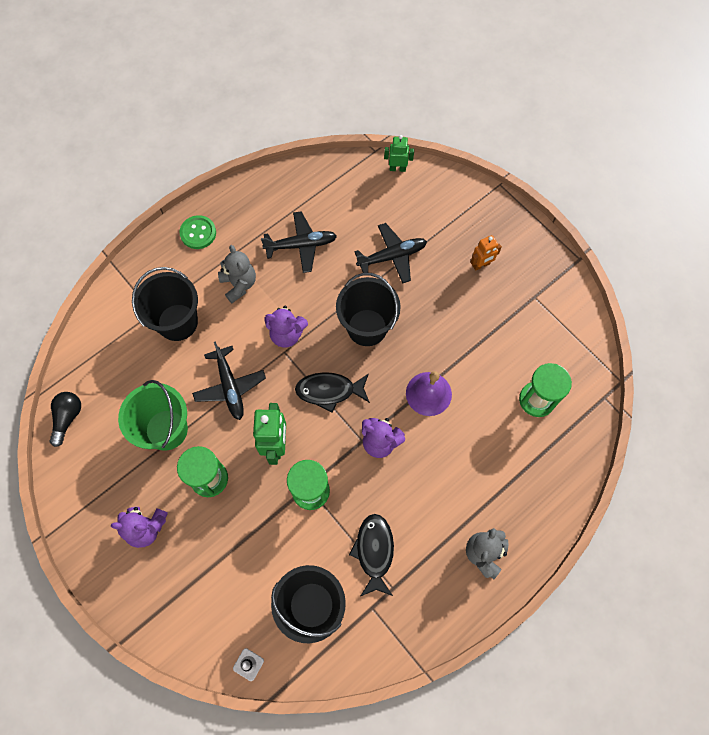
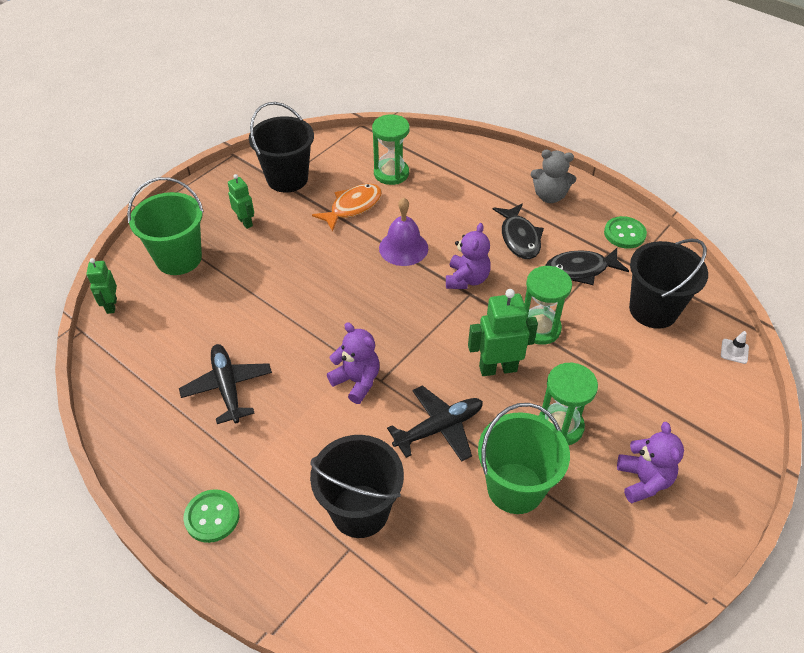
camera: 100 degrees left, 20 degrees down
(68, 418) = (537, 624): black light bulb -> none
(239, 284) = (292, 447): grey teddy bear -> none
(287, 334) = (357, 381): purple teddy bear -> purple teddy bear turned 45 degrees counterclockwise
(329, 391) = (420, 329): black fish -> black fish (519, 238)
(367, 327) = (335, 307): black bucket -> black bucket (287, 179)
(392, 256) = (239, 296): black plane -> none
(417, 615) = (624, 234): none -> green button
(442, 213) = (179, 258): none -> green bucket
(481, 265) = (245, 222): orange robot -> green robot
(490, 357) = (352, 207): none -> orange fish

